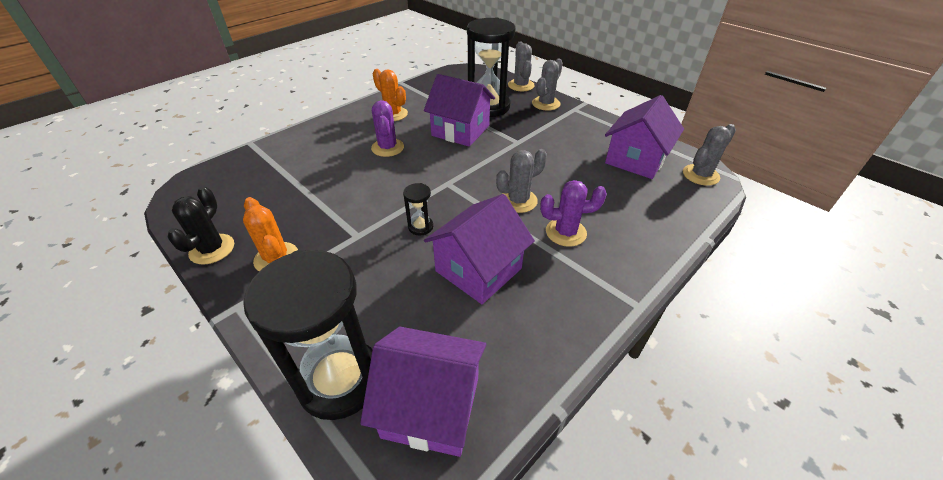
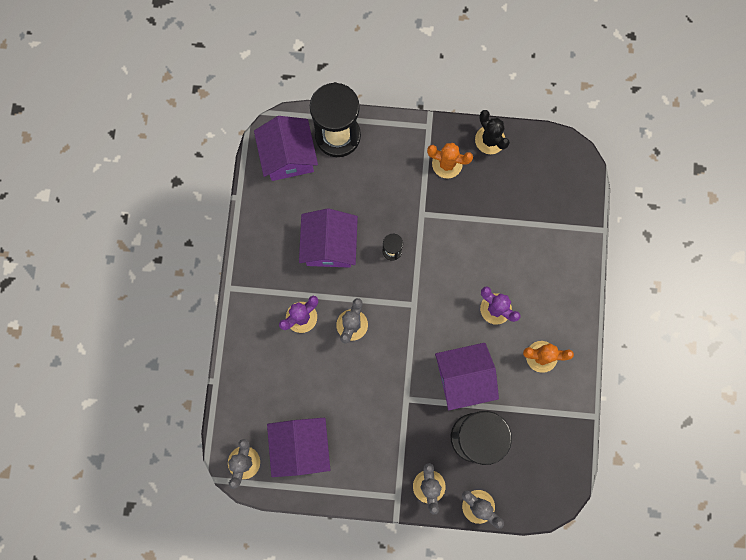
camera: 140 degrees right, 35 degrees up
(431, 406) = (288, 156): purple house -> purple house turned 75 degrees counterclockwise

